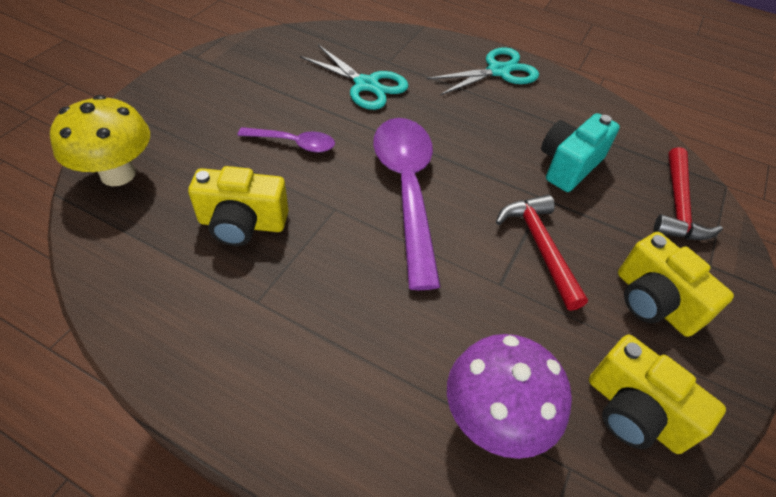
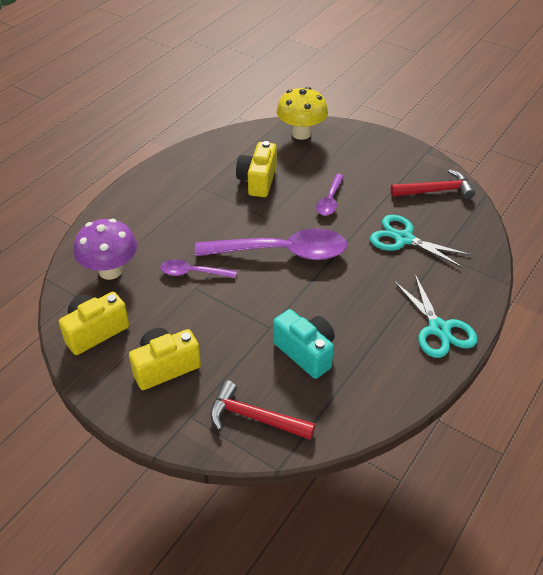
camera: 100 degrees right, 5 degrees down
(366, 85) = (404, 239): turquoise scissors -> turquoise scissors turned 75 degrees clockwise
(470, 290) = (192, 273): none -> purple spoon
(540, 247) = (222, 314): red hammer -> red hammer (436, 191)

